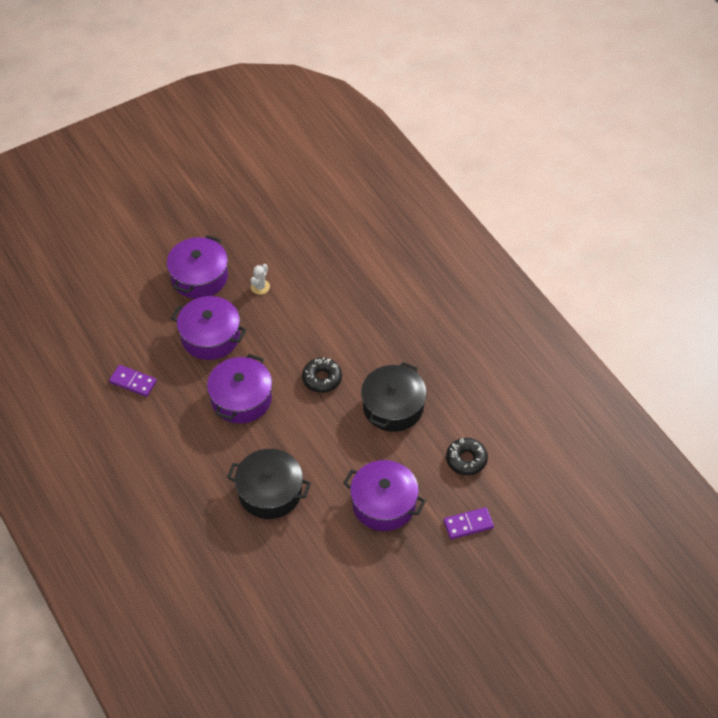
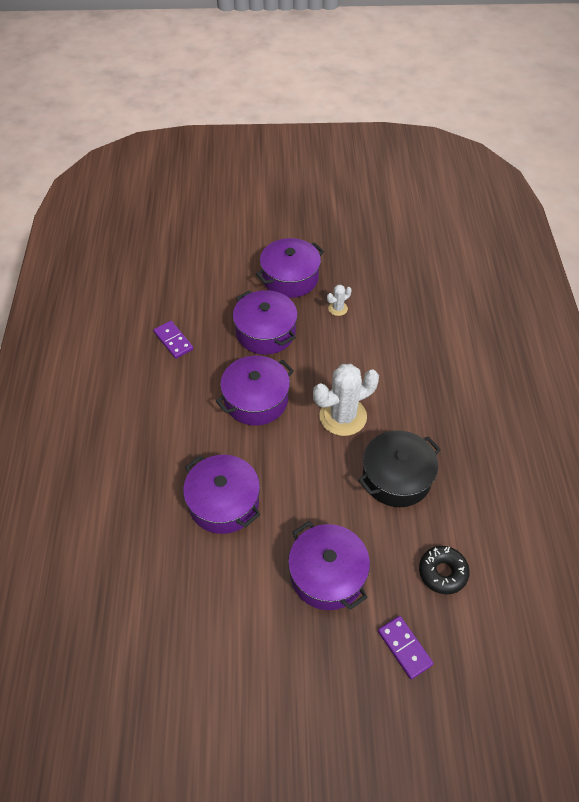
camera: 30 degrees right, 0 degrees up
(270, 492) = (224, 502): black pot -> purple pot
(322, 378) = (343, 416): black donut -> white cactus
(468, 524) = (404, 647): purple domino -> purple domino turned 45 degrees clockwise

